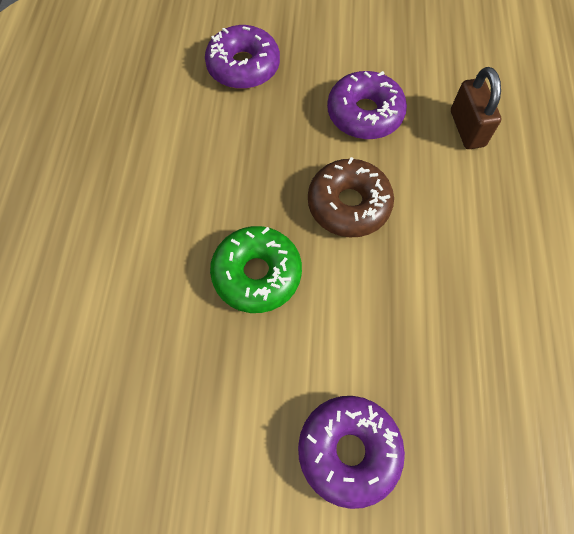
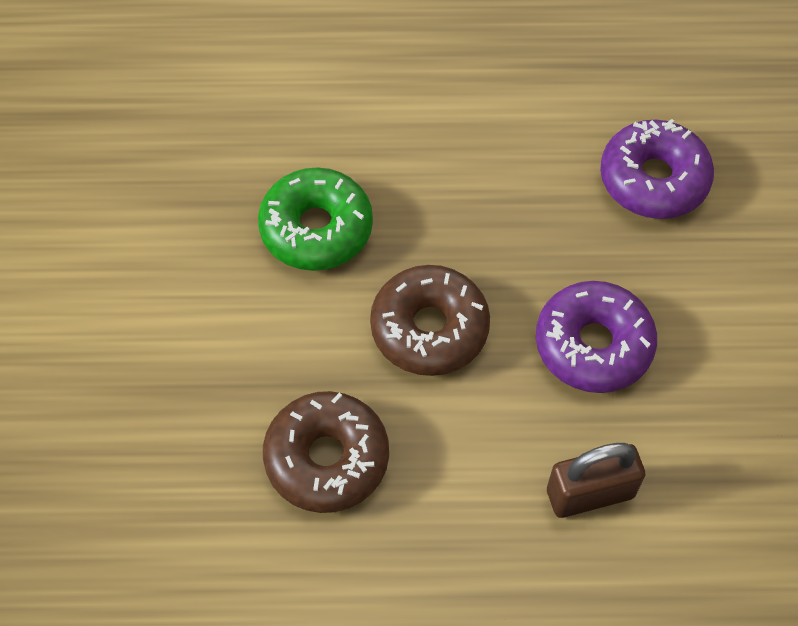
camera: 85 degrees right, 5 degrees down
(348, 450) = (102, 340): purple donut -> none
(450, 277) = (327, 458): none -> brown donut

